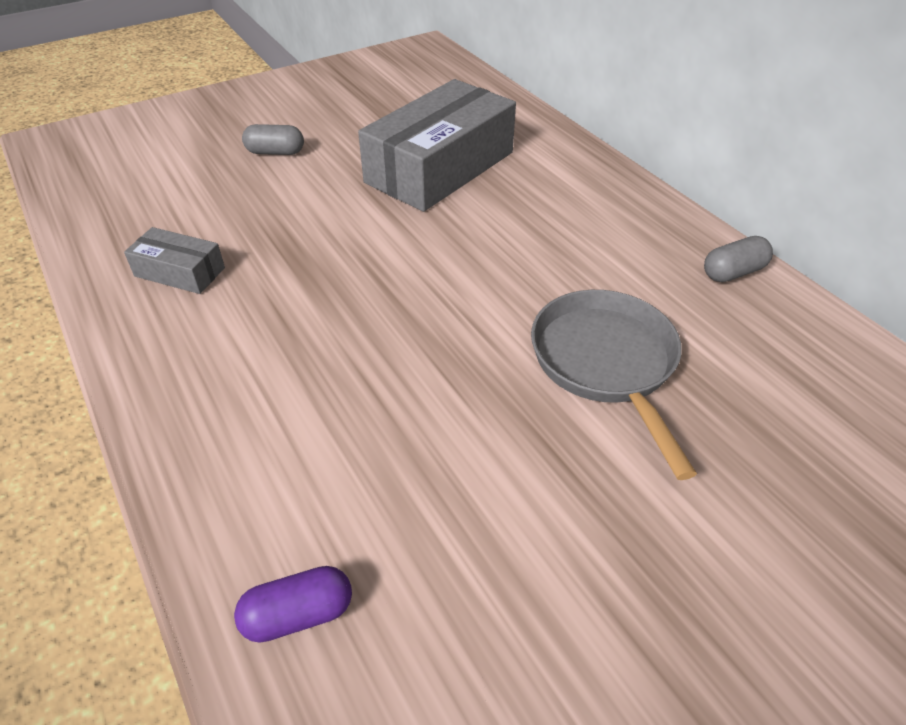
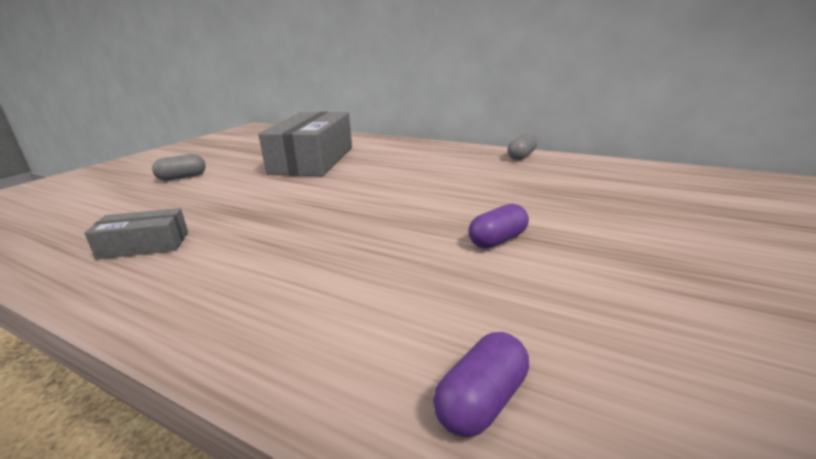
camera: 30 degrees left, 20 degrees down
(510, 433) = (498, 240): none -> purple capsule
(606, 363) = (509, 199): grey pan -> none

